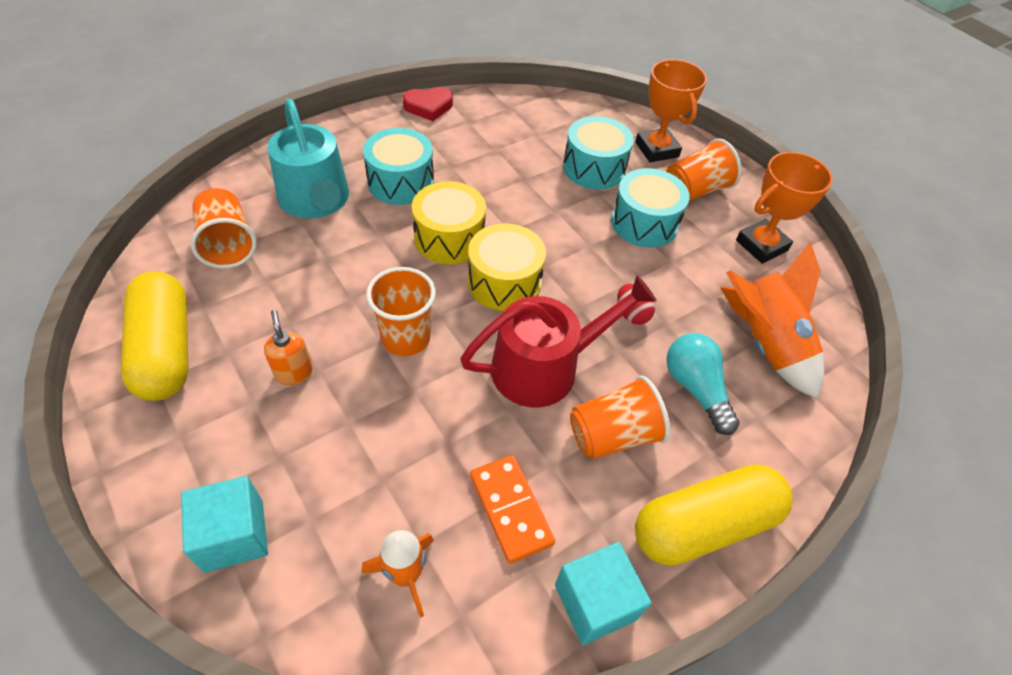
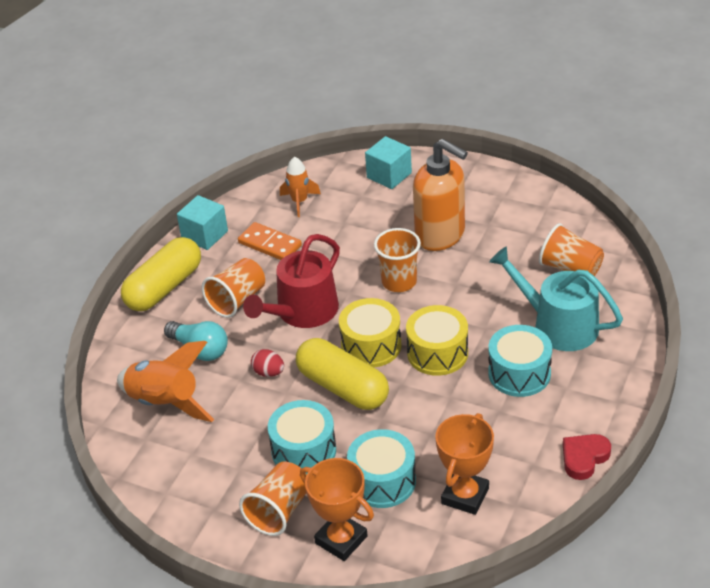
camera: 155 degrees right, 10 degrees down
(166, 350) = (520, 209): yellow capsule -> yellow capsule (343, 387)
(293, 372) = (440, 235): orange soap dispenser -> orange soap dispenser, size x2.28
(761, 245) = (196, 486): orange trophy -> orange trophy (465, 496)

